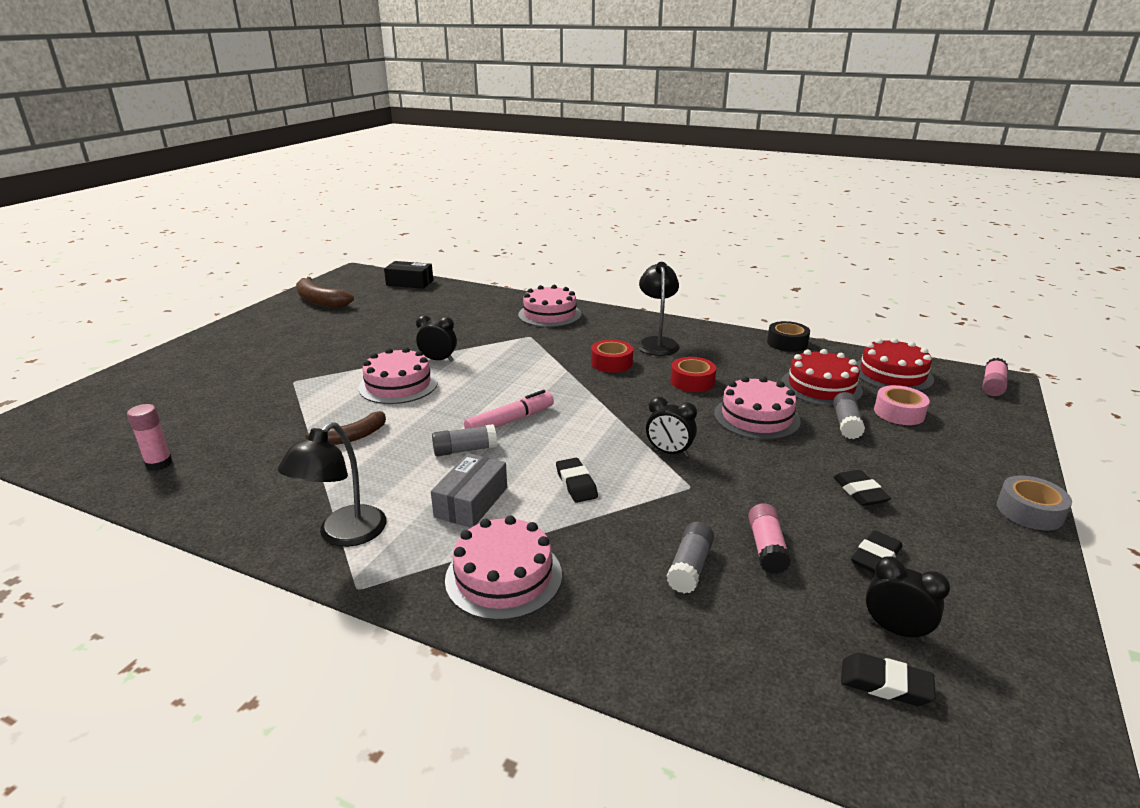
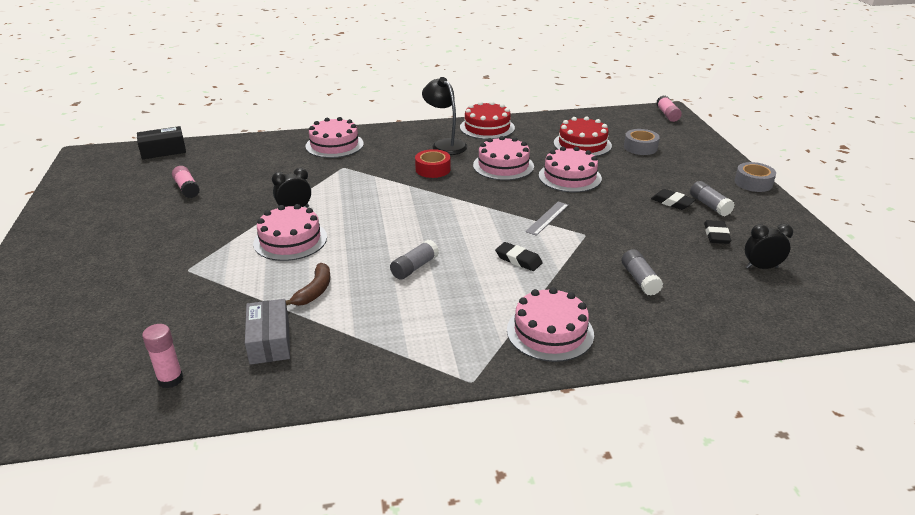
camera: 35 degrees left, 5 degrees up
(320, 301) = (94, 193): brown banana -> none
(343, 535) = (412, 357): black lamp -> none
(471, 502) = (468, 298): grey box -> grey box (269, 341)
(510, 421) = (418, 236): pink marker -> none
(669, 452) = (547, 218): black clock -> grey ruler
(692, 381) = (503, 166): red tape -> pink cake
(766, 548) = (664, 252): pink glue stick -> pink glue stick (187, 189)
(787, 343) = (529, 120): black tape -> none
(846, 424) = (622, 164): grey glue stick -> grey glue stick (709, 205)
(885, 684) = (783, 294): black eraser -> none
(892, 374) = (611, 123): red cake -> red cake (487, 127)
(899, 413) = (640, 147): pink tape -> grey tape

